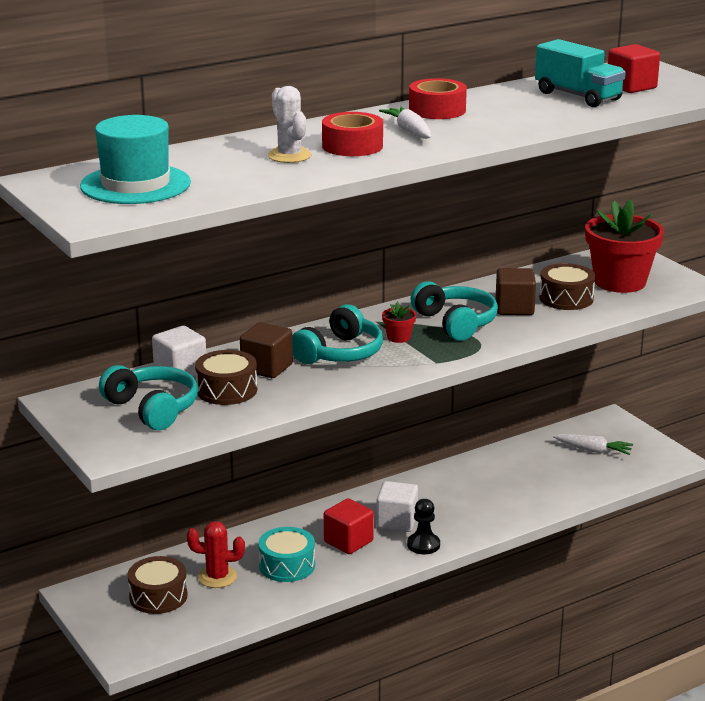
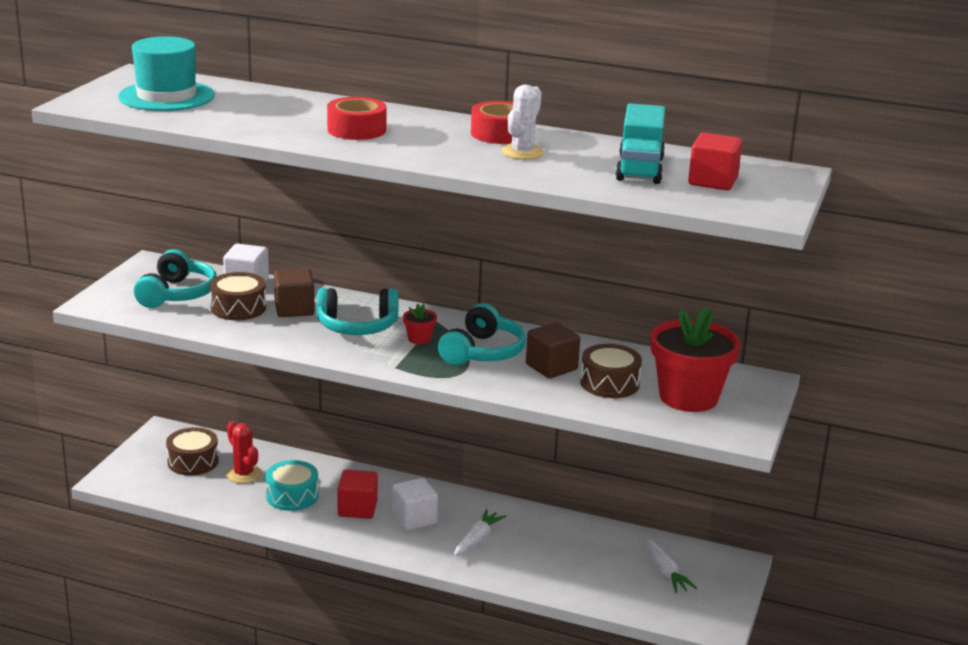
camera: 50 degrees right, 0 degrees up
(289, 156) = (300, 118): white cactus -> white cactus (522, 152)
(409, 131) = (427, 137): white carrot -> white carrot (477, 540)
(423, 545) = (395, 544): black pawn -> none

